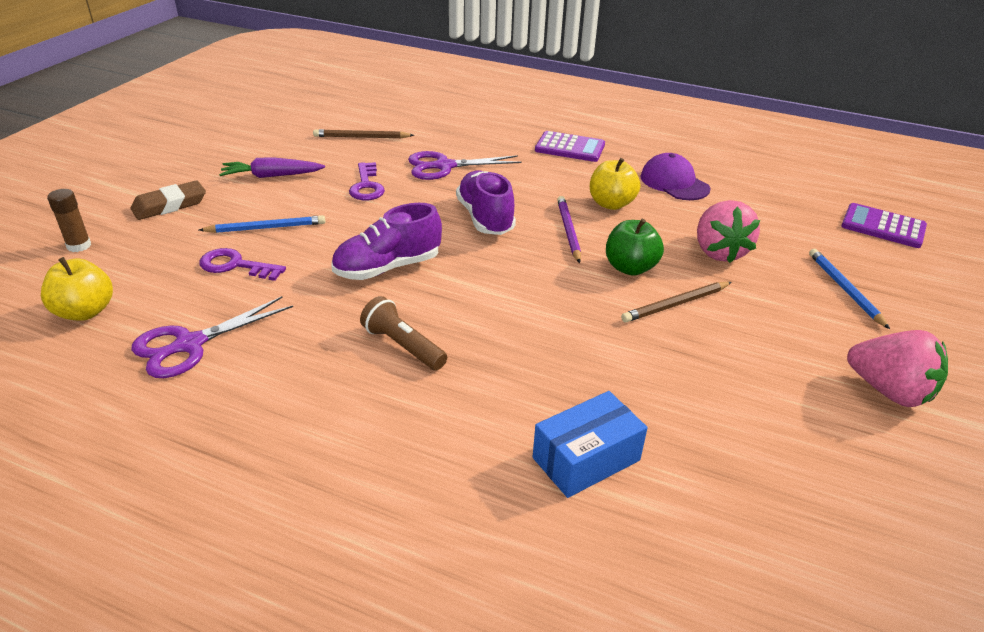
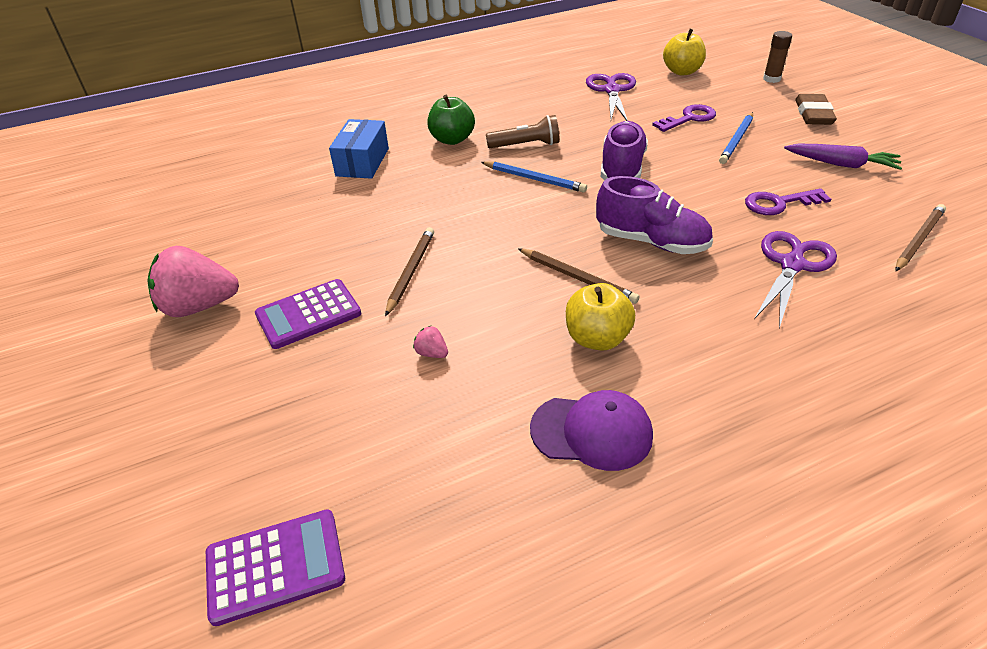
camera: 135 degrees right, 5 degrees up
(271, 176) = (841, 164): purple carrot -> purple carrot turned 75 degrees clockwise
(366, 186) = (779, 203): purple key -> purple key turned 45 degrees counterclockwise
(568, 231) = (577, 278): purple pencil -> brown pencil
(570, 148) = (777, 396): purple calculator -> purple calculator (308, 314)
(630, 268) = (482, 279): green apple -> green apple (452, 139)
(719, 252) = (432, 353): pink strawberry -> pink strawberry, size x0.41
(845, 289) = (277, 393): blue pencil -> blue pencil (534, 179)

